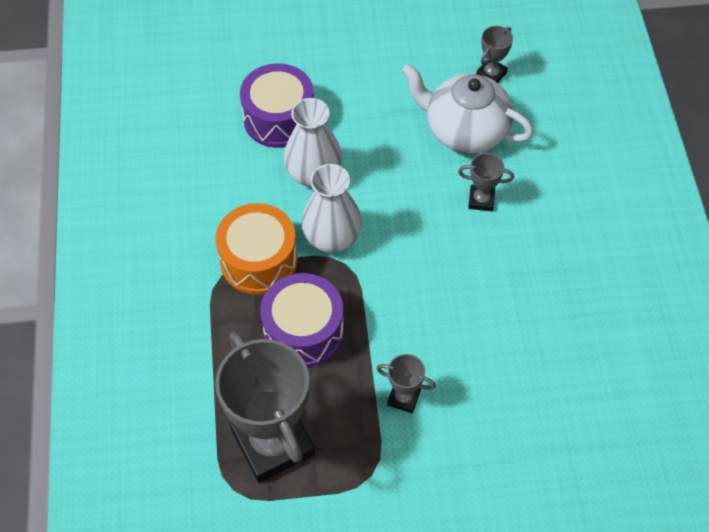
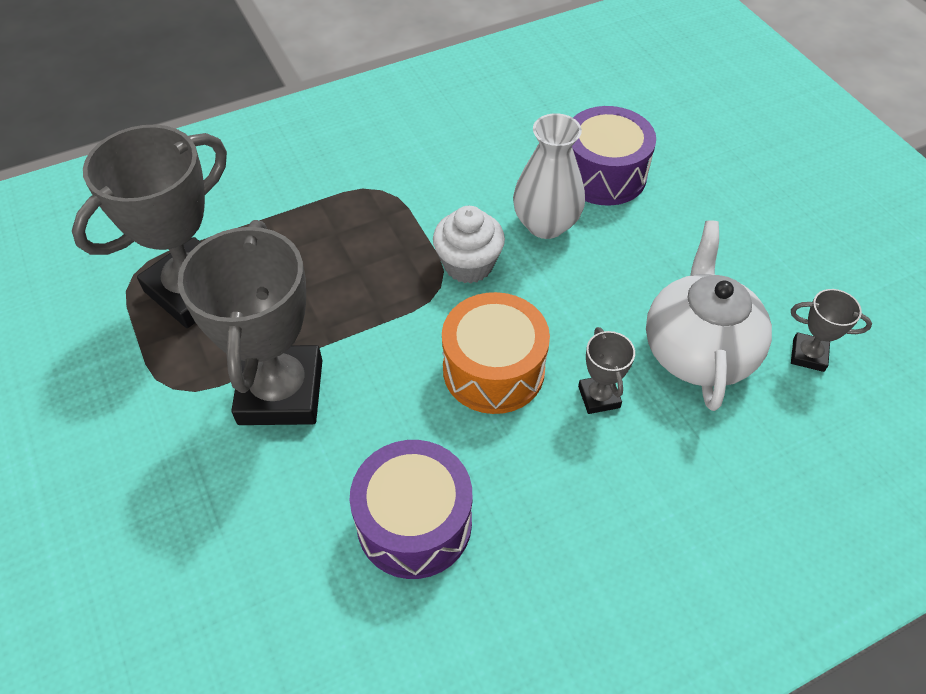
camera: 70 degrees right, 5 degrees down
(259, 260) = (411, 212): orange drum -> orange drum (493, 370)
(303, 331) = (337, 275): purple drum -> purple drum (414, 523)
(332, 238) = (468, 265): white vase -> white cupcake
(403, 397) = (280, 392): grey trophy -> grey trophy, size x2.28

